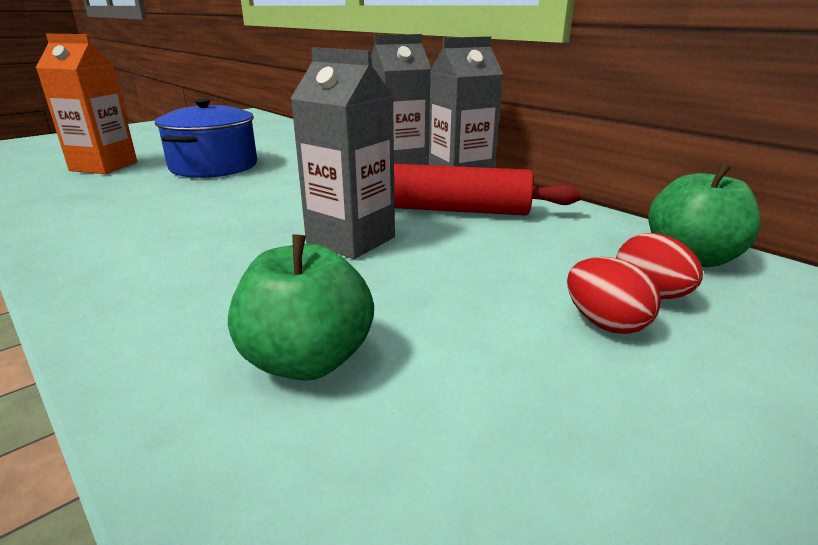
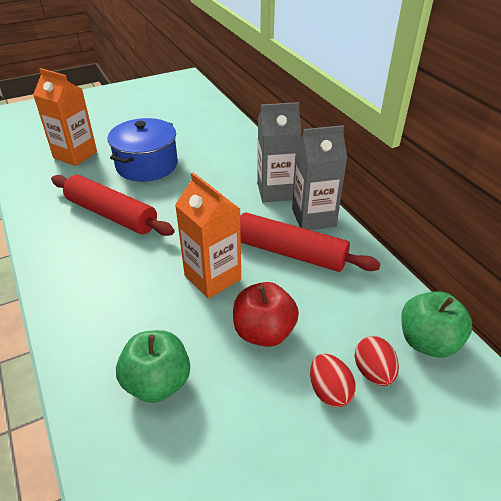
camera: 15 degrees right, 15 degrees up
(170, 205) = (111, 214): none -> red rolling pin
(351, 240) = (212, 277): grey carton -> orange carton
(460, 279) = (264, 332): none -> red apple

